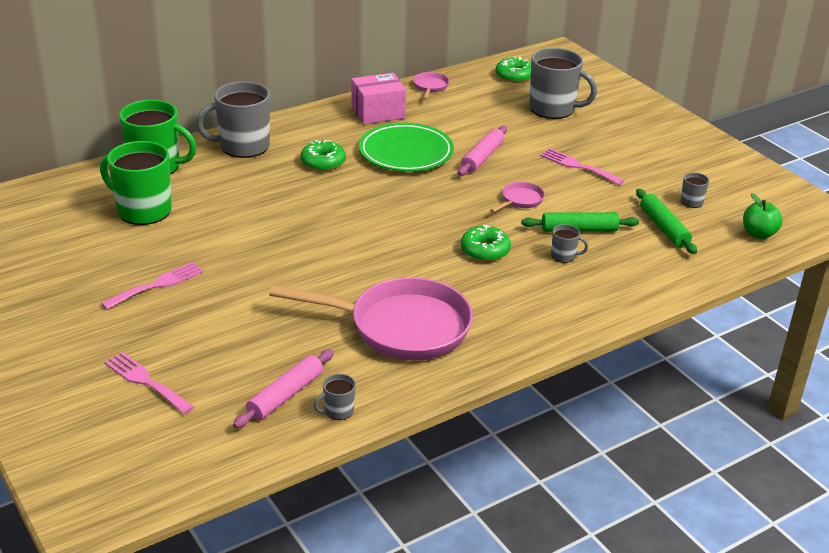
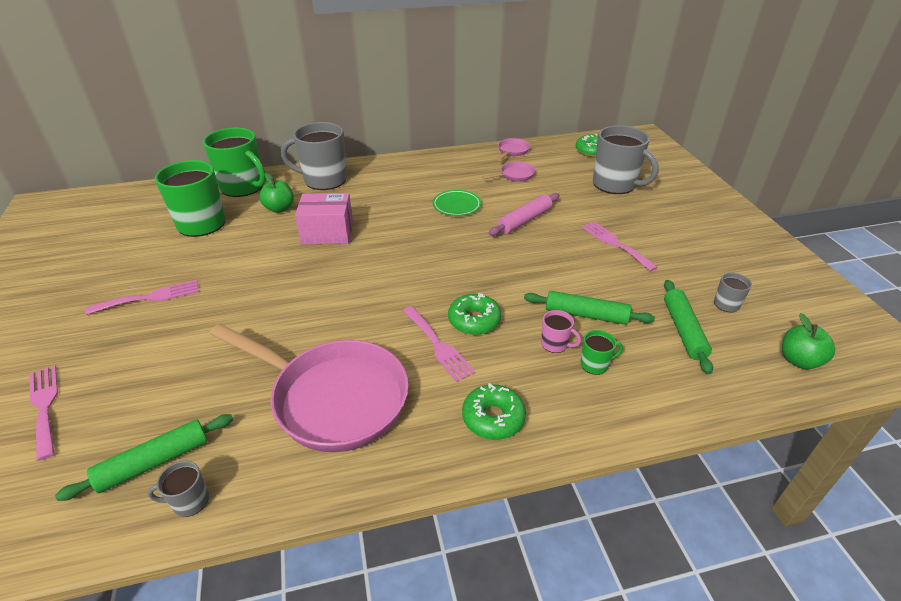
camera: 20 degrees right, 5 degrees up
(218, 183) = (279, 209): none -> green apple
(285, 395) = (154, 462): pink rolling pin -> green rolling pin
(323, 162) = (379, 203): green donut -> green donut (493, 418)
(378, 112) = (455, 167): pink box -> pink box (327, 232)
(406, 153) = (456, 205): green plate -> green plate, size x0.56
(465, 274) = (438, 345): none -> pink fork
(520, 200) = (539, 270): pink pan -> pink pan (515, 175)
(564, 256) = (555, 344): grey mug -> pink mug
(603, 265) = (595, 364): none -> green mug

